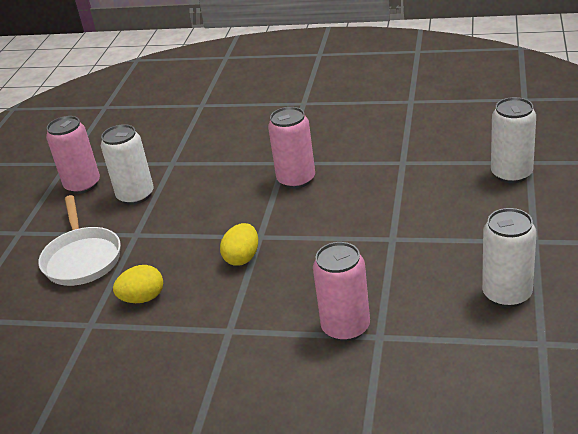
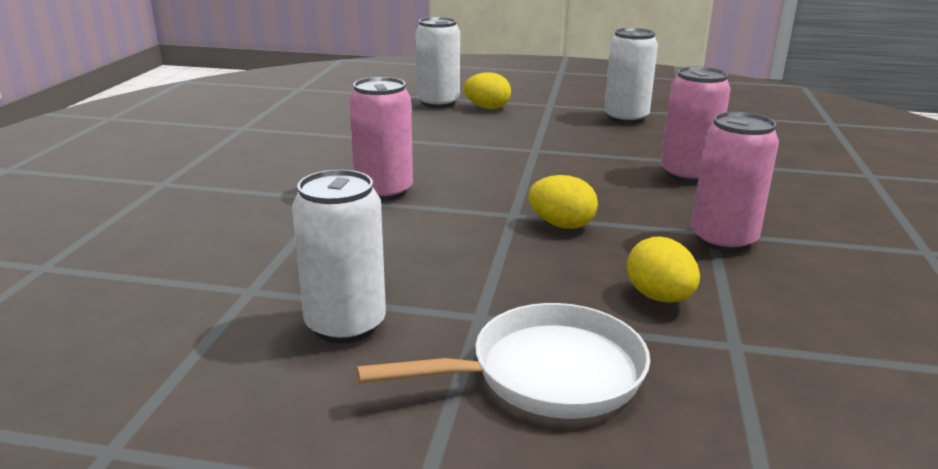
camera: 95 degrees left, 10 degrees down
(82, 185) = (251, 405): pink can -> pink can (723, 240)
(505, 203) = (487, 108): none -> yellow egg

